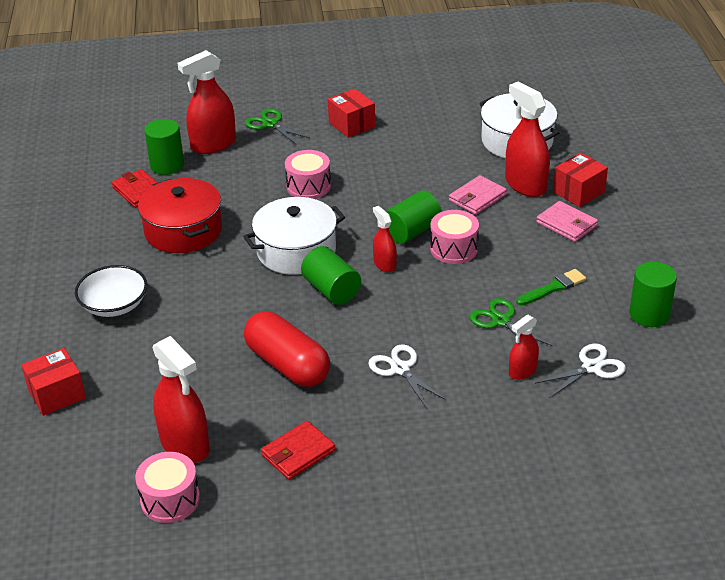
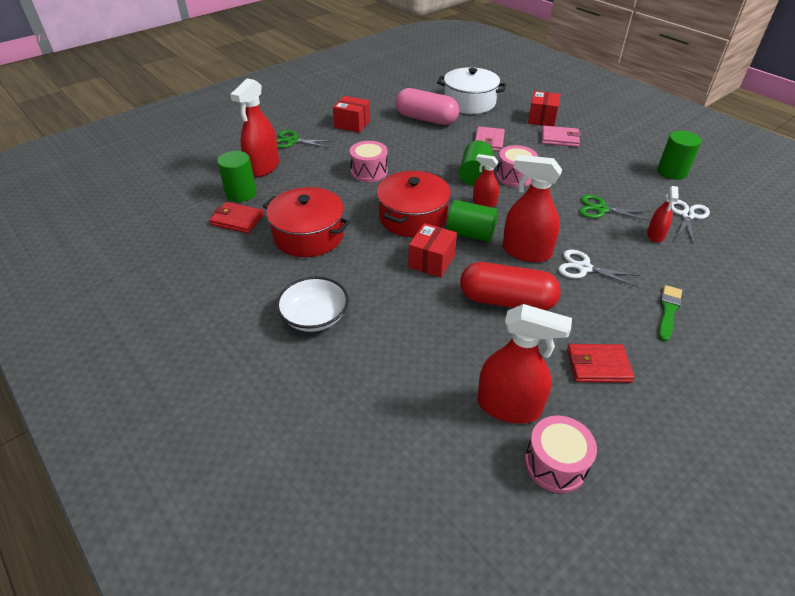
camera: 35 degrees left, 5 degrees up
(57, 394) = (347, 421): red box -> red box (431, 261)
(296, 251) = (412, 217): white pot -> red pot
(298, 453) = (598, 365): red wallet -> red wallet turned 75 degrees clockwise
(439, 146) = (426, 119): none -> pink capsule
(525, 185) = (507, 125): red spray bottle -> red spray bottle (526, 252)
(553, 288) = (602, 177): green brush -> green brush (668, 311)

